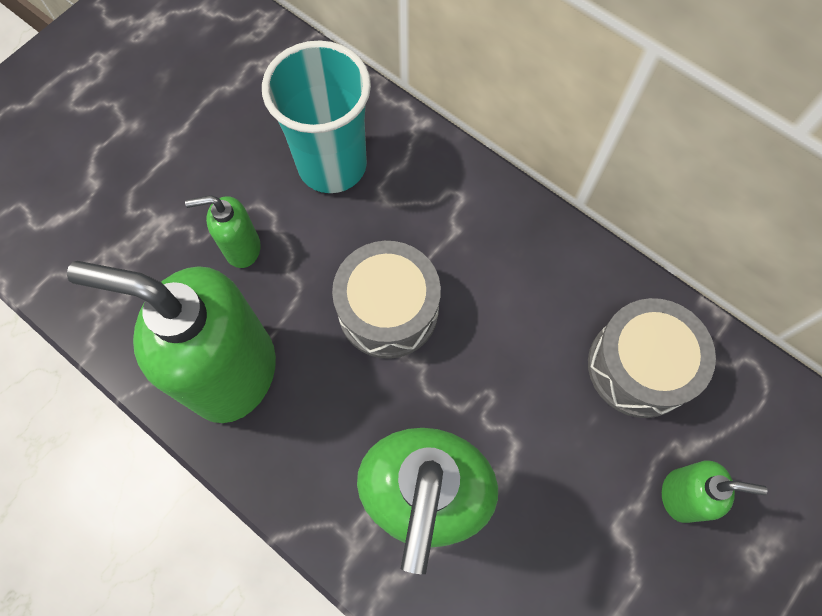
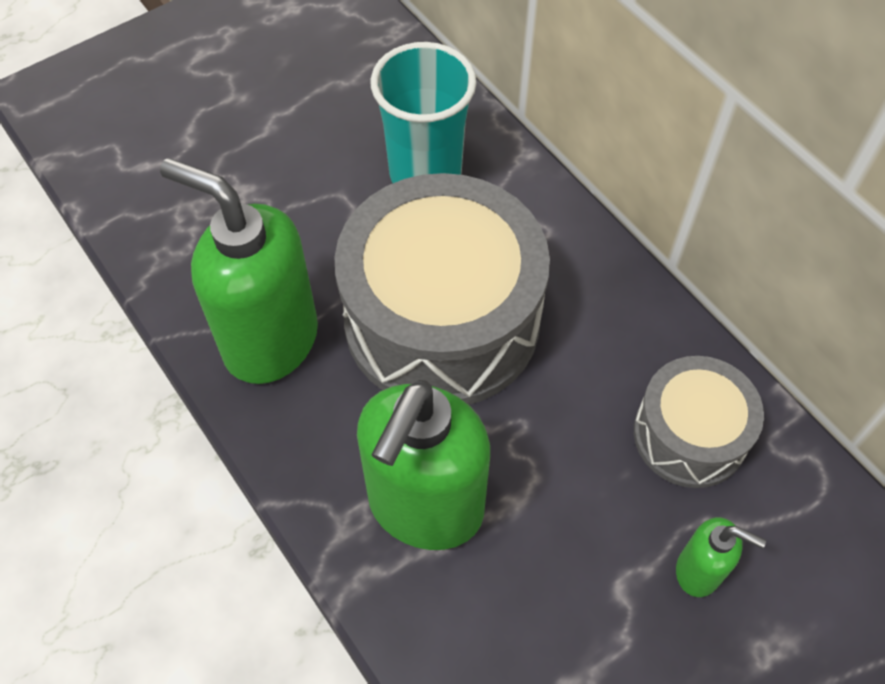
camera: 15 degrees right, 10 degrees down
(242, 248) = (313, 230): green soap dispenser -> none
(388, 310) = (442, 320): grey drum -> grey drum, size x1.85

